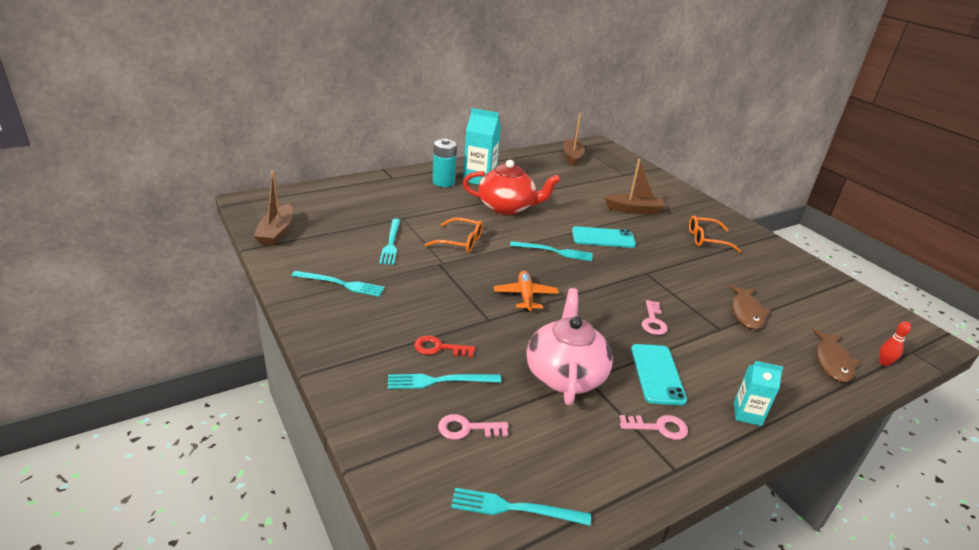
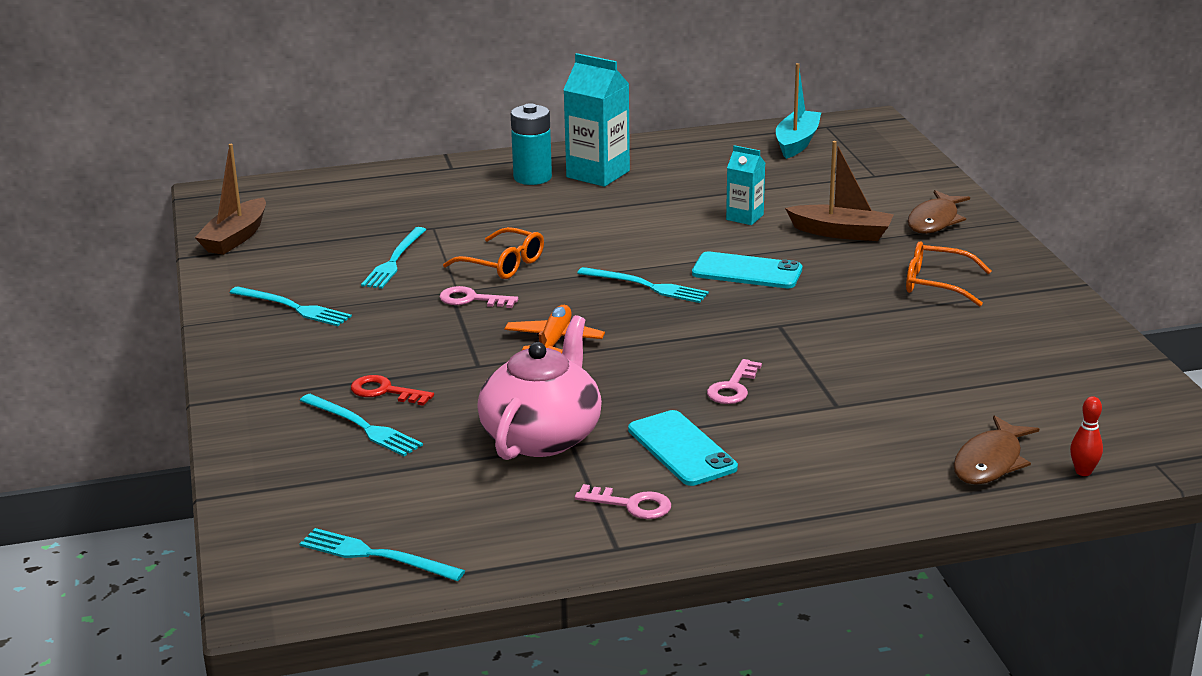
camera: 20 degrees right, 5 degrees down
(439, 381) = (363, 426): turquoise fork -> turquoise fork turned 150 degrees counterclockwise
(467, 428) = (367, 477): pink key -> pink key (472, 299)
(507, 207) = (614, 219): red teapot -> none
(572, 156) = (797, 142): brown boat -> turquoise boat
(657, 374) = (681, 449): turquoise phone -> turquoise phone turned 45 degrees counterclockwise
(746, 312) = (905, 389): brown fish -> brown fish (934, 221)
(747, 414) = (779, 505): turquoise carton -> turquoise carton (745, 217)

